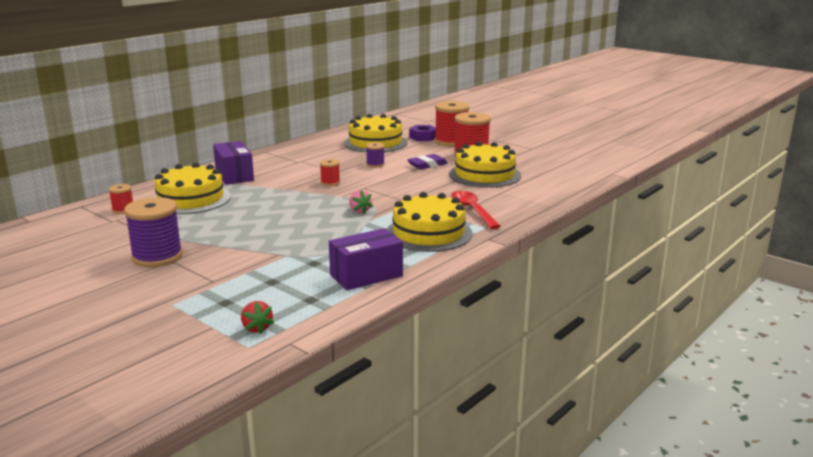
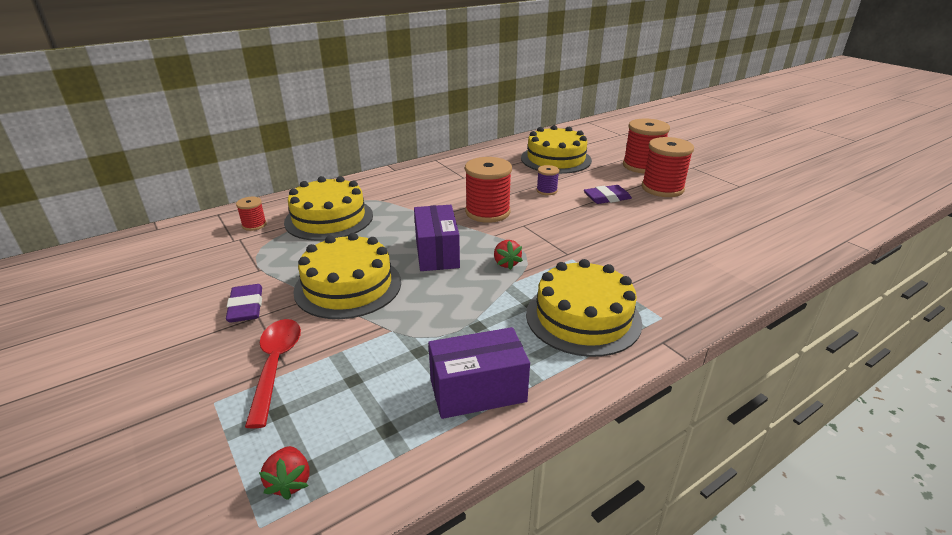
camera: 15 degrees right, 10 degrees up
(157, 257) = (246, 307): purple spool -> purple eraser
(234, 175) = (389, 189): purple box -> purple box (437, 253)
(330, 182) = (487, 212): red spool -> red spool, size x2.00
(359, 211) = (506, 263): pink strawberry -> red strawberry
(423, 137) = (611, 156): purple nut -> none
(472, 210) = (649, 282): red spoon -> red spoon (275, 365)
(484, 175) = (674, 222): yellow cake -> yellow cake (348, 286)

